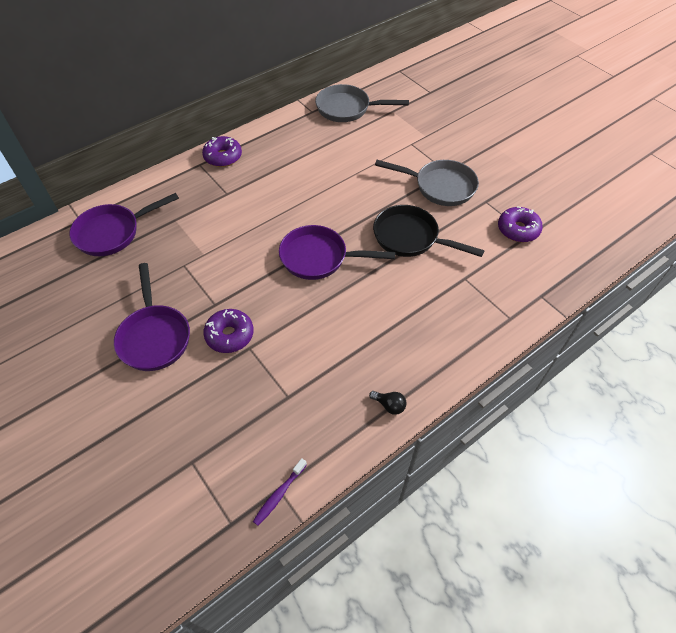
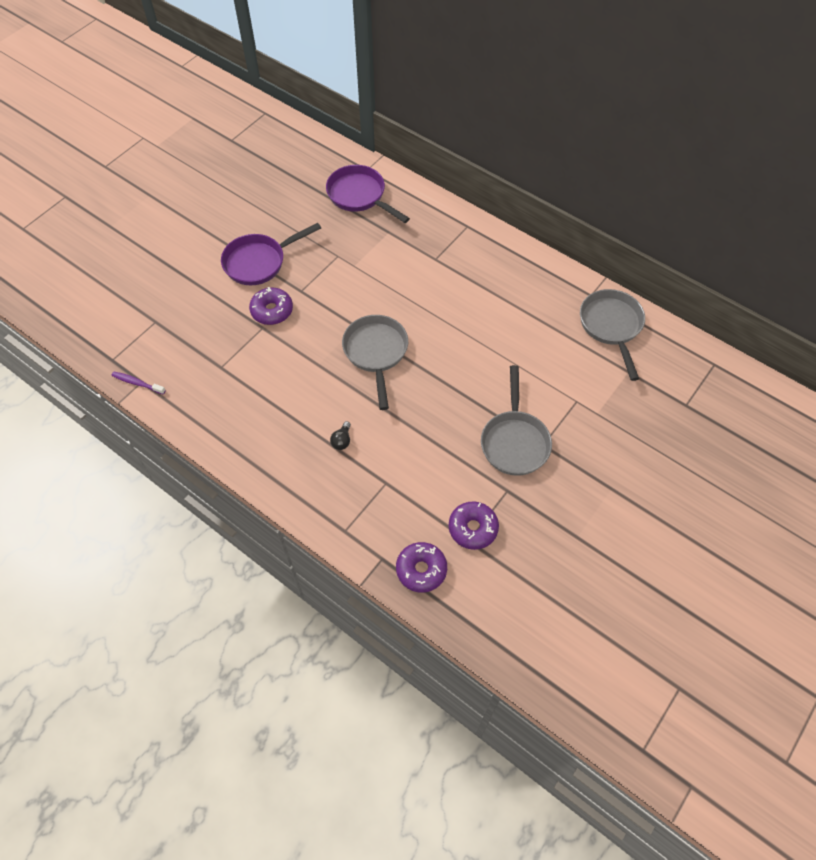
camera: 75 degrees right, 5 degrees up
(223, 157) = (485, 240): purple donut -> purple donut (421, 570)
(319, 258) = (376, 353): purple pan -> grey pan
(389, 405) = (226, 442): black light bulb -> black light bulb (342, 440)
(410, 238) = (427, 425): black pan -> none

